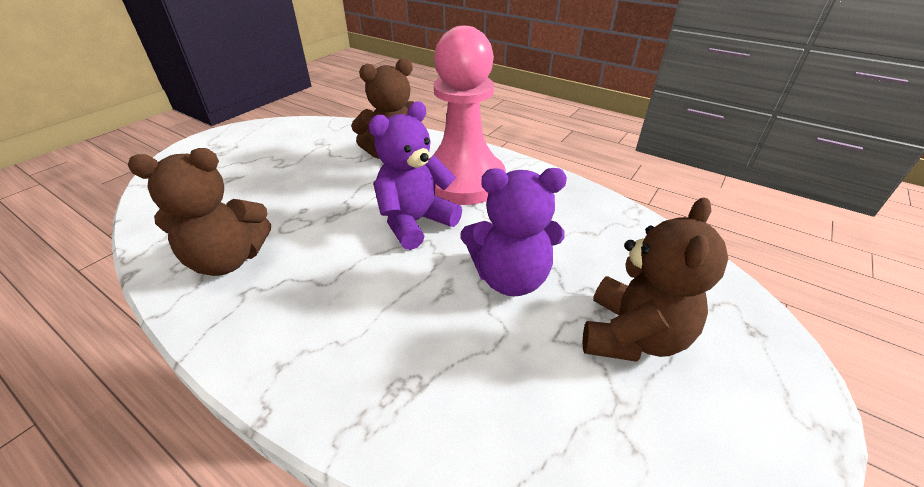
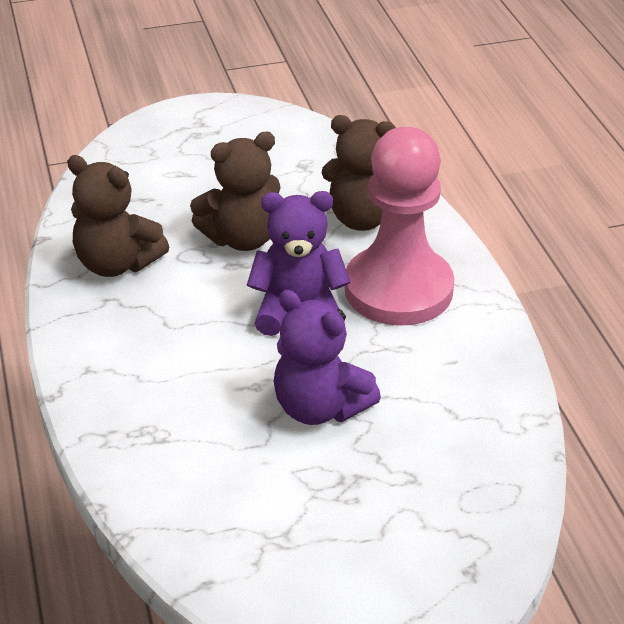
camera: 40 degrees right, 0 degrees up
(632, 335) = (358, 507): brown teddy bear -> brown teddy bear (242, 238)

